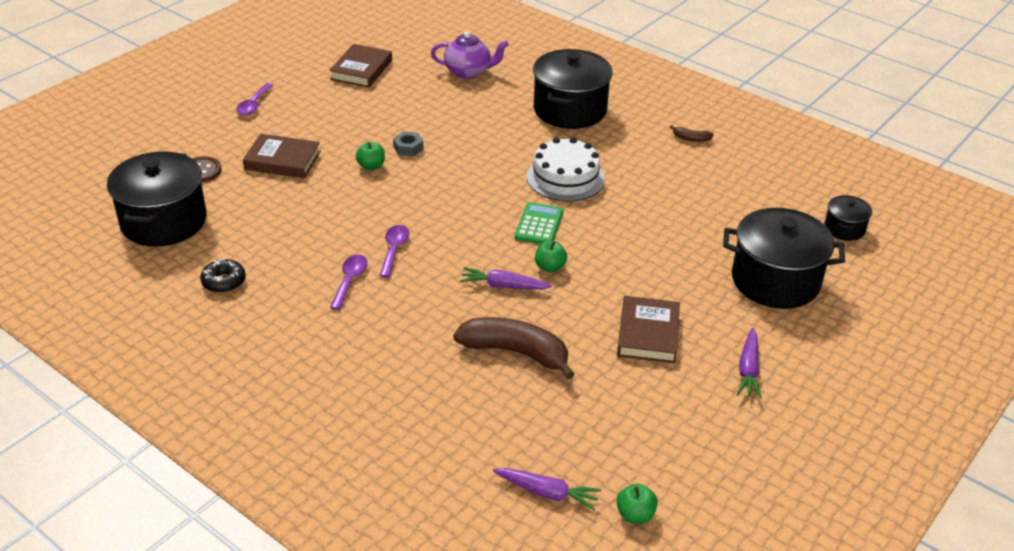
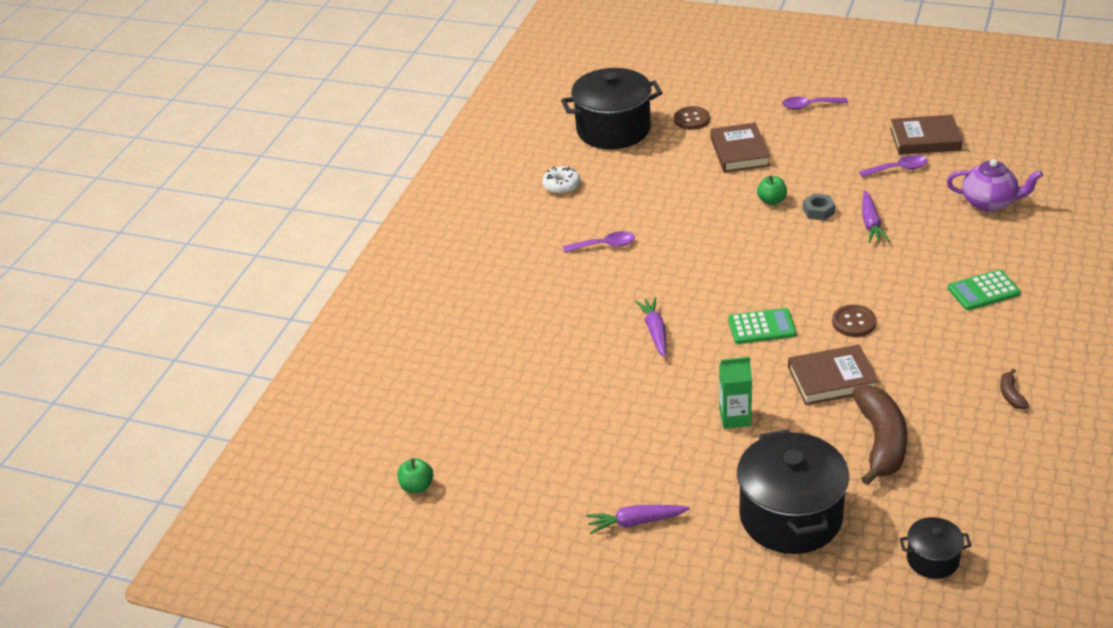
camera: 75 degrees right, 0 degrees up
(224, 282) = (561, 185): black donut -> white donut
(394, 249) = (661, 254): purple spoon -> purple spoon (898, 169)
(468, 72) = (989, 203): purple teapot -> purple teapot turned 60 degrees counterclockwise
(516, 352) = (571, 365): brown banana -> brown banana (881, 442)
(547, 492) = (419, 429): purple carrot -> purple carrot (871, 223)
(550, 267) = (701, 352): green apple -> none
(565, 178) = (854, 322): white cake -> brown button
(570, 110) = (983, 291): black pot -> green calculator
(645, 274) = (735, 417): none -> green carton
(648, 334) = (646, 440): brown book -> brown book (832, 379)

